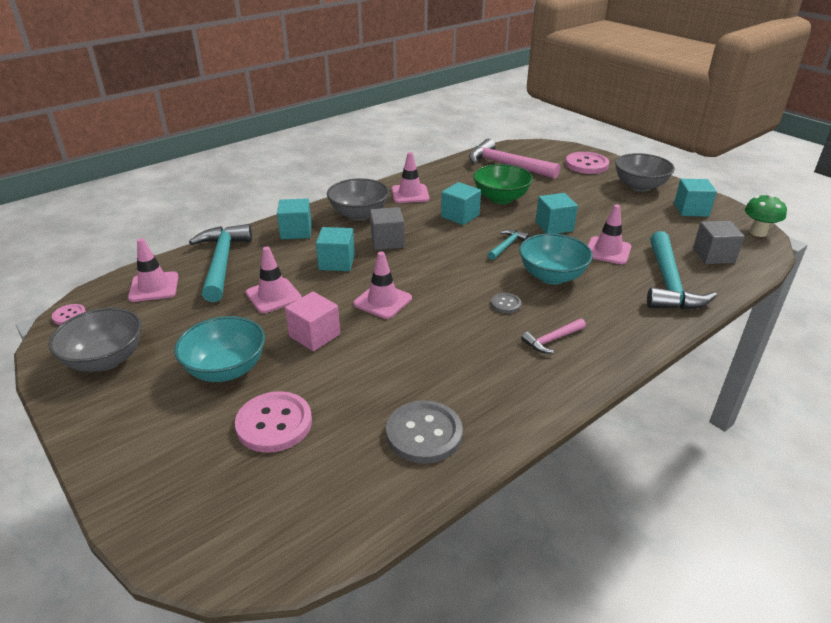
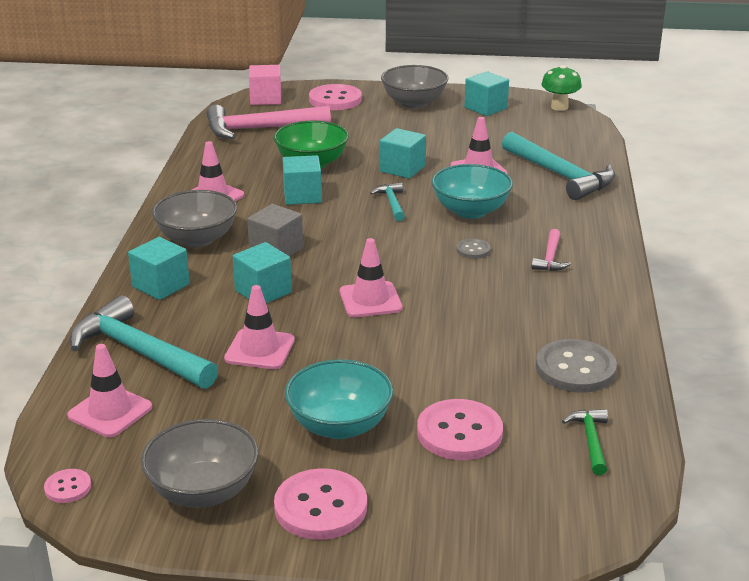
camera: 45 degrees left, 5 degrees down
(128, 412) = (320, 507): none -> pink button
(314, 335) = (364, 357): pink cube -> pink cube (266, 99)
(337, 496) = (590, 440): none -> green hammer
(713, 255) = (557, 139): grey cube -> none

